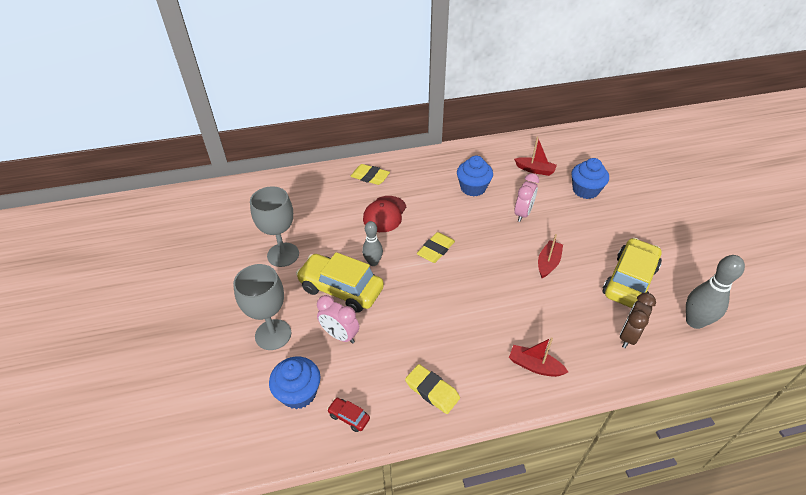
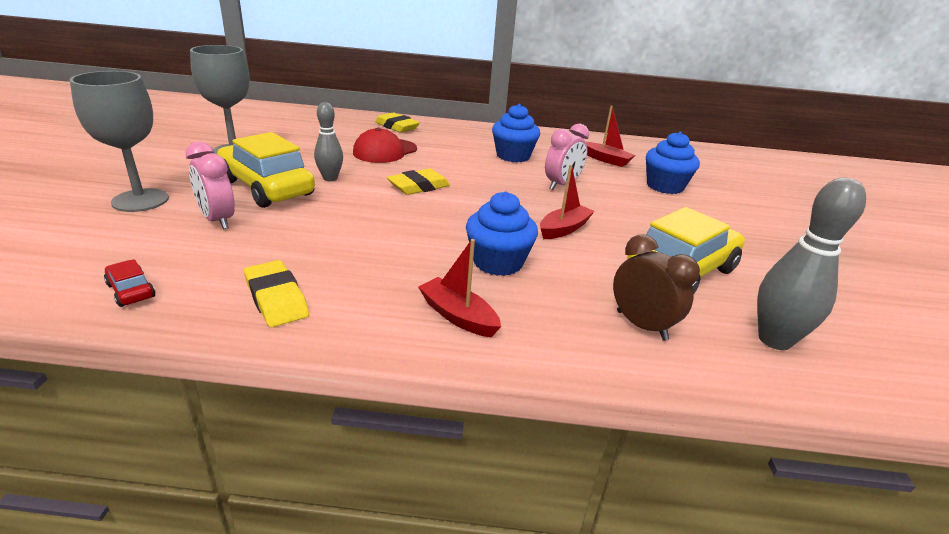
camera: 15 degrees right, 15 degrees down
(299, 393) = (100, 252): blue cupcake -> blue cupcake (498, 262)
(628, 336) = (641, 325): brown clock -> brown clock turned 90 degrees clockwise

